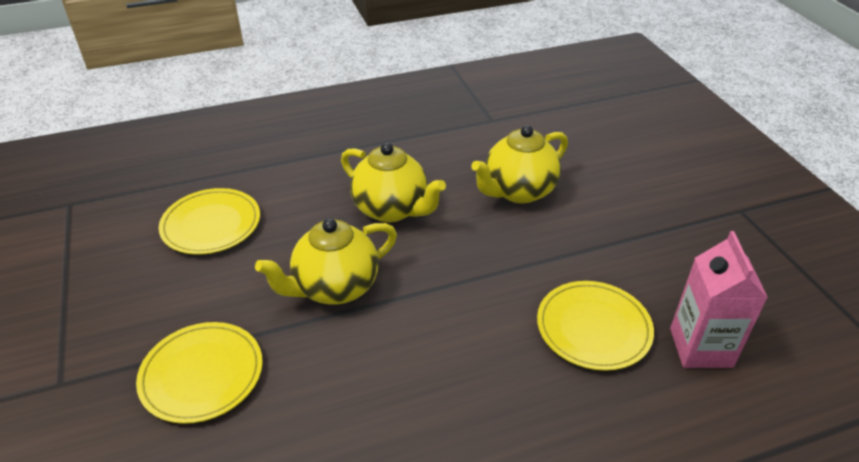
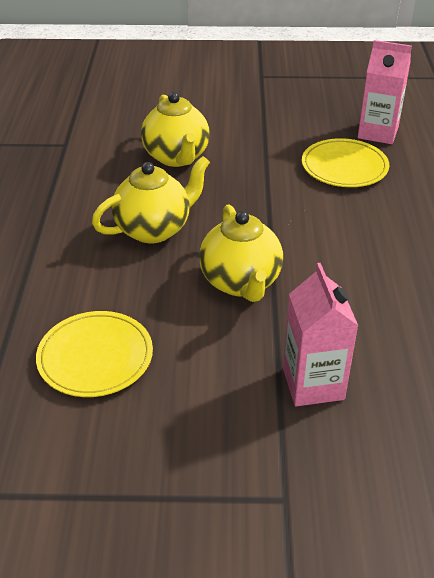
camera: 70 degrees left, 0 degrees up
(202, 374) = (313, 384): yellow plate -> pink carton

